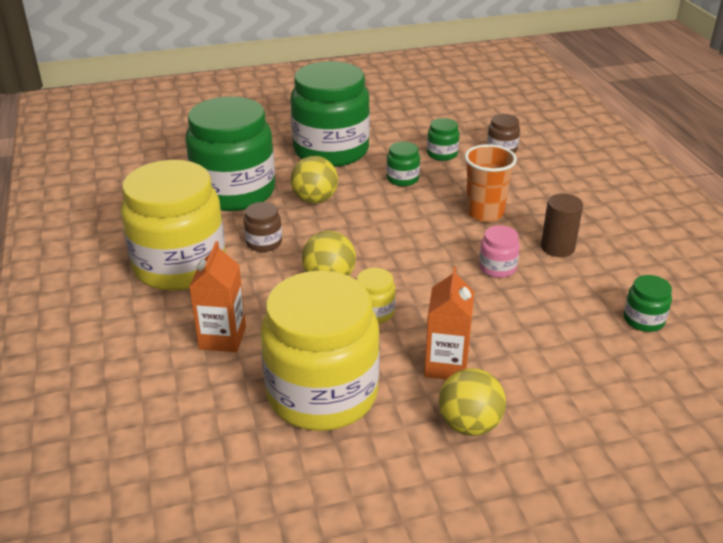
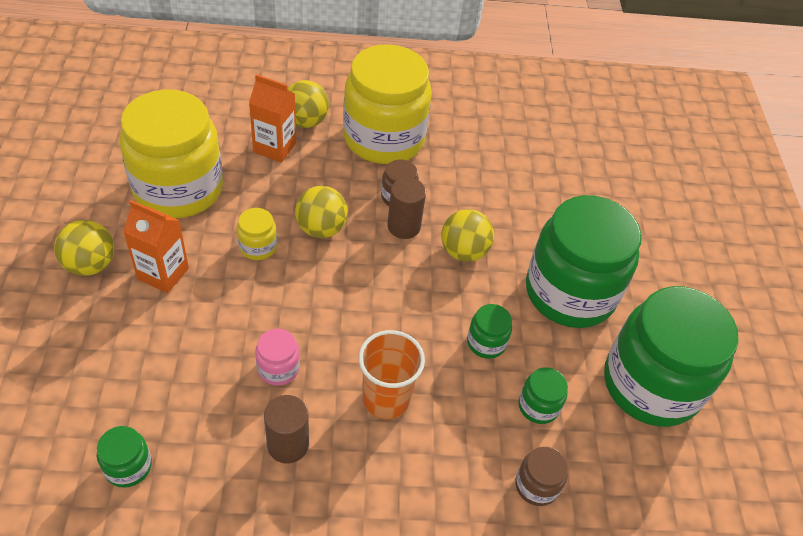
camera: 100 degrees right, 15 degrees up
(168, 325) = (305, 121): none -> yellow ball
(234, 192) = (497, 193): green jar -> green jar (651, 384)
(301, 233) = (404, 226): none -> brown cylinder

